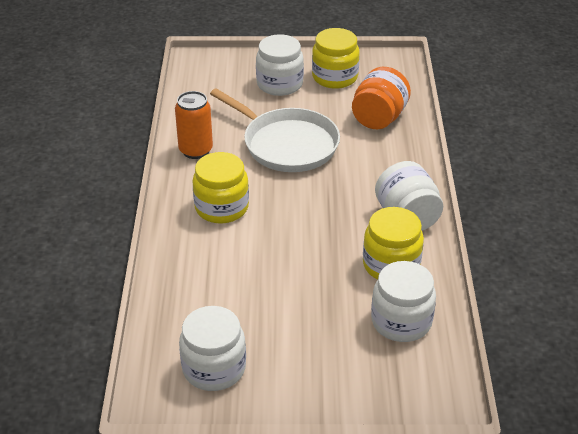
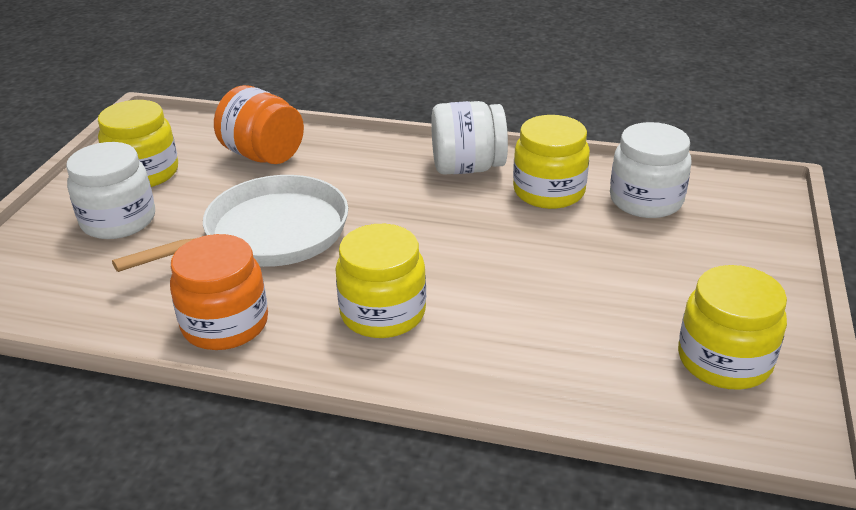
camera: 75 degrees left, 5 degrees down
(196, 150) = (225, 324): orange can -> orange jar
(214, 368) = (724, 360): white jar -> yellow jar

